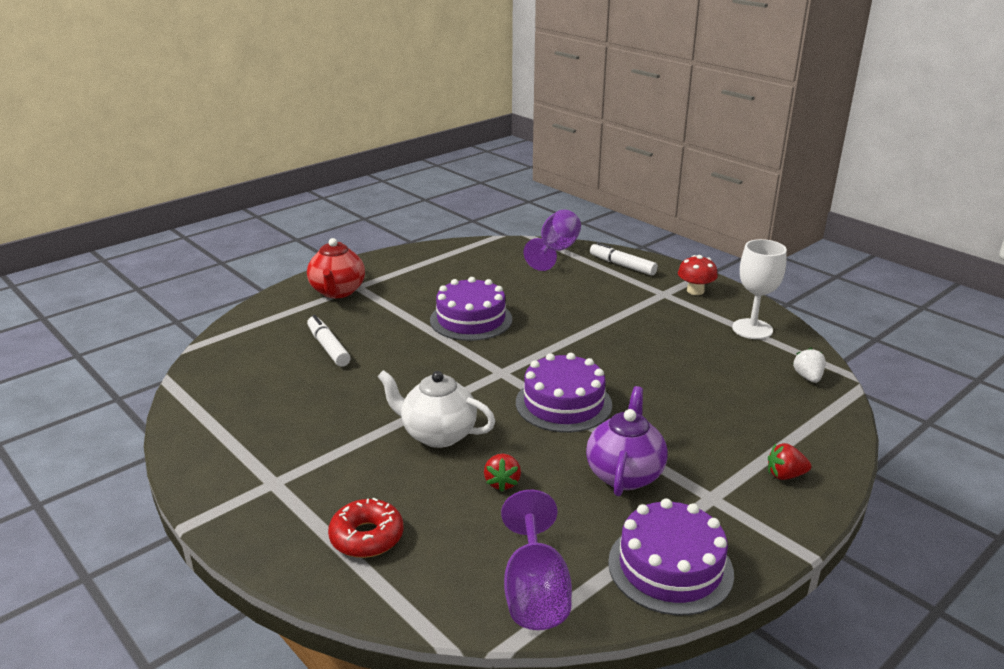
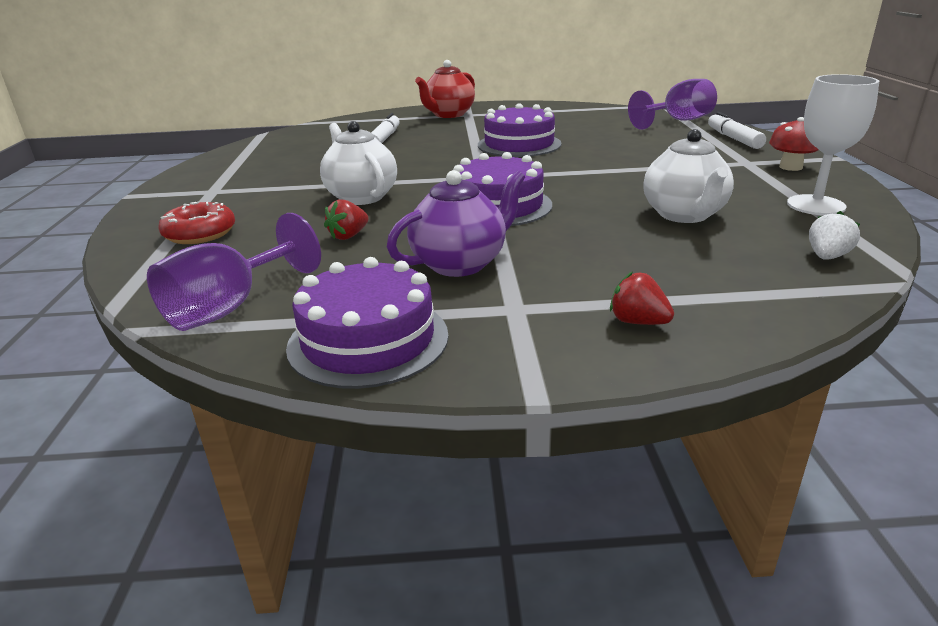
camera: 40 degrees right, 0 degrees up
(694, 367) = (684, 215): none -> white teapot

